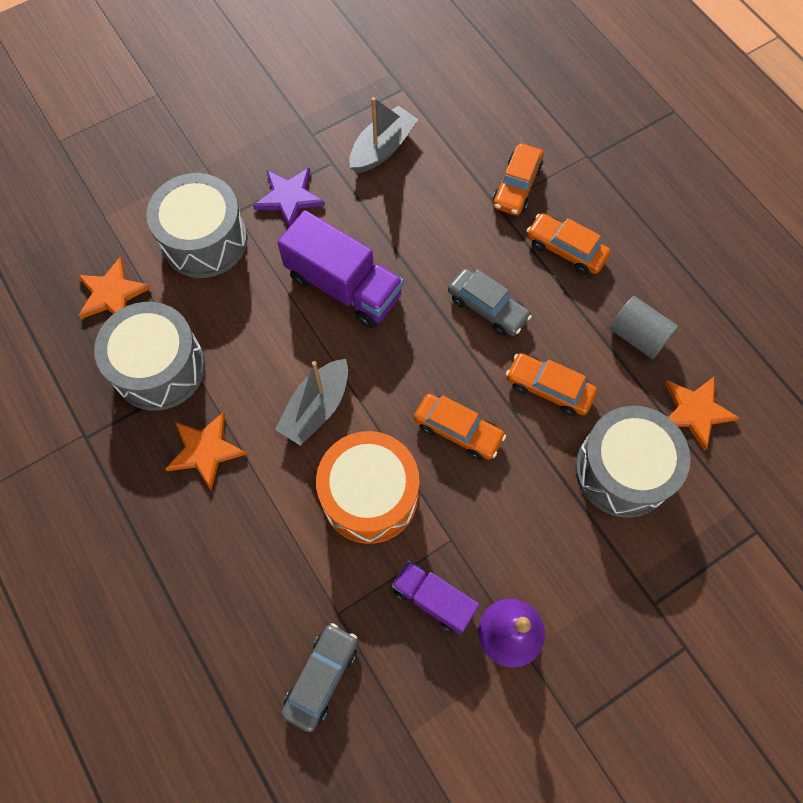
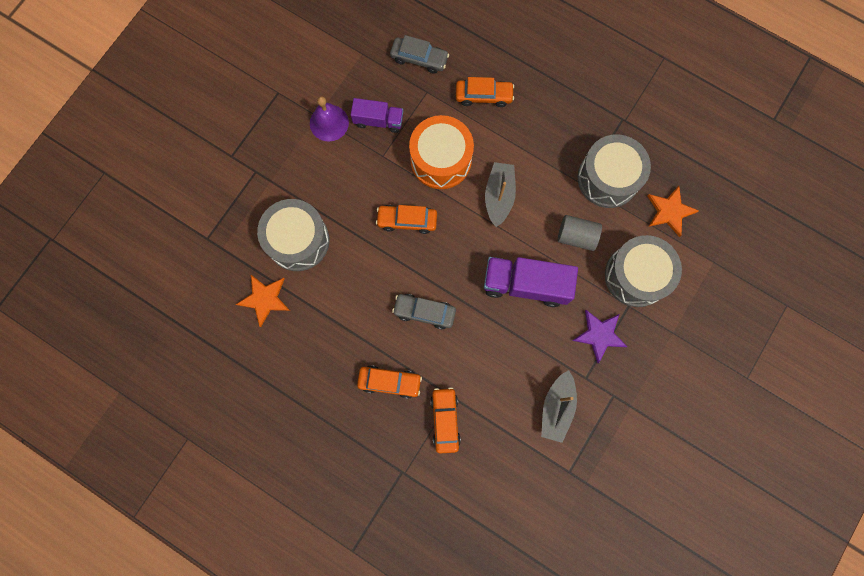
camera: 155 degrees right, 10 degrees up
(205, 450) = (549, 143): orange star -> none
(321, 677) = (419, 59): grey car -> grey car turned 75 degrees counterclockwise
(549, 388) = (362, 273): orange car -> orange car (483, 96)
(637, 336) = (318, 336): grey cylinder -> grey cylinder (576, 236)

